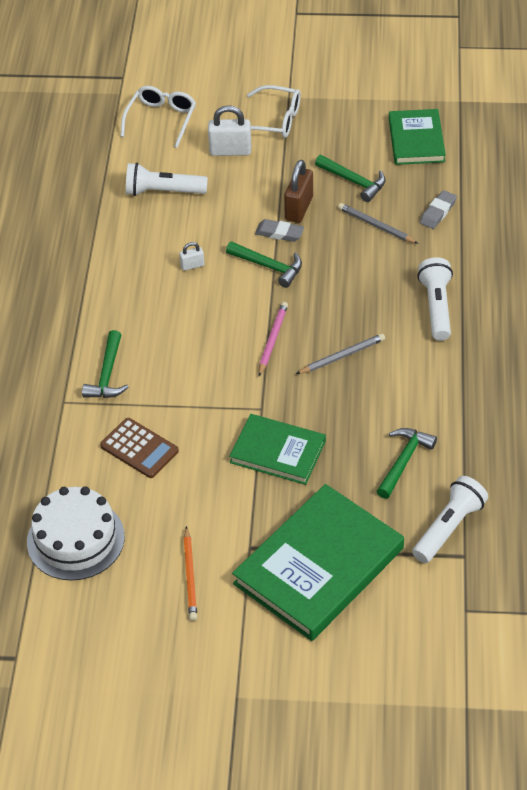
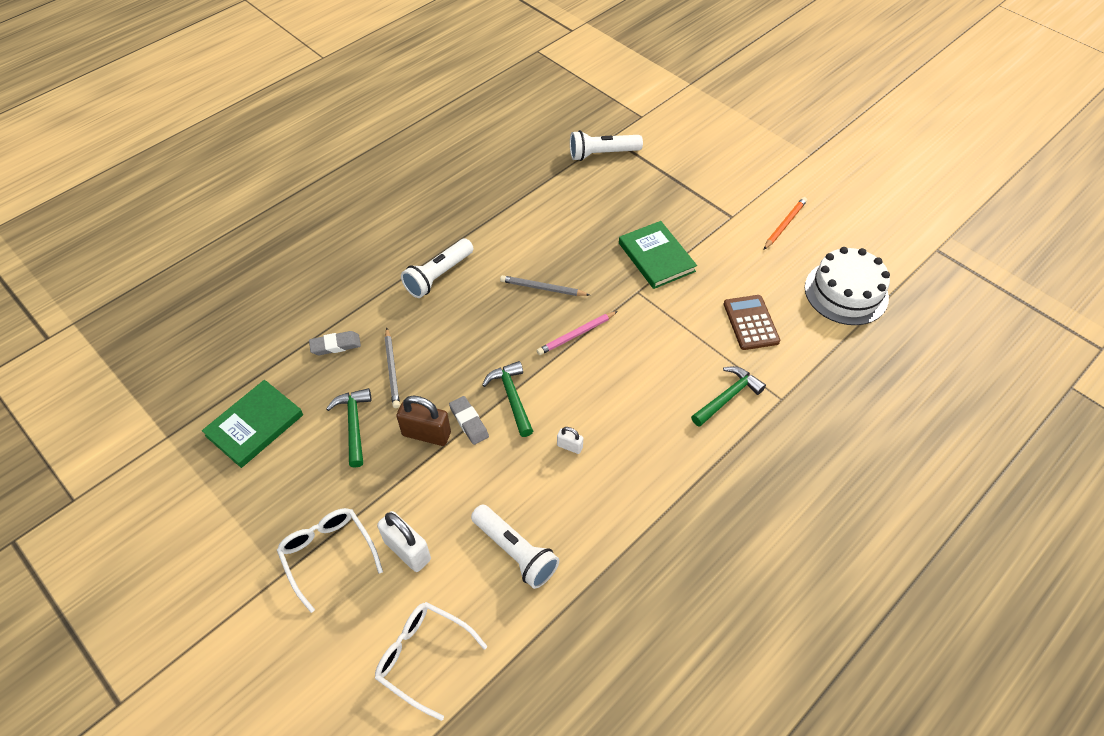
camera: 140 degrees left, 5 degrees up
(161, 119) = (423, 657): white glasses -> white glasses turned 60 degrees clockwise
(299, 208) = (426, 434): brown padlock -> brown padlock turned 45 degrees clockwise
(318, 566) = (699, 182): green book -> none
(404, 461) = (584, 201): green hammer -> none

